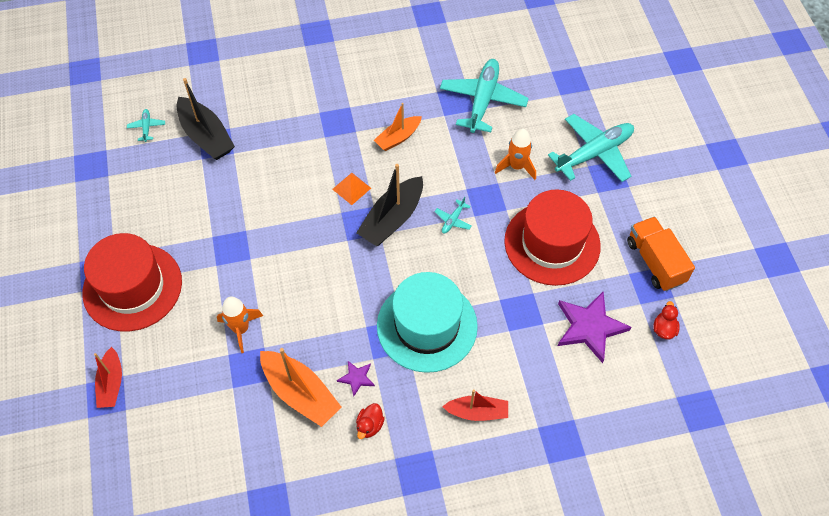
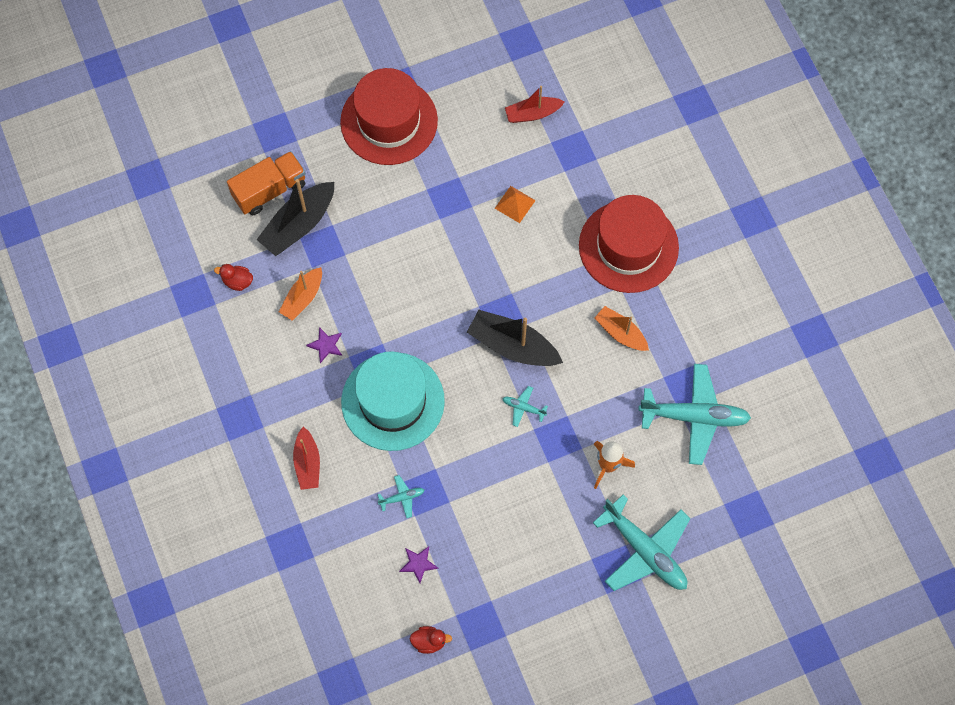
camera: 80 degrees right, 10 degrees up
(111, 383) = (287, 133): red boat -> red boat (532, 114)
(147, 127) = (579, 79): turquoise plane -> turquoise plane (402, 498)
(206, 136) = (580, 139): black boat -> black boat (299, 225)
(241, 329) = (360, 229): orange rocket -> none
(300, 393) = (303, 298): orange boat -> orange boat, size x0.63
(351, 188) = (543, 297): orange pyramid -> orange pyramid (515, 204)
(370, 425) = (279, 366): red duck -> red duck (237, 281)
(552, 243) = (514, 515): red hat -> red hat (628, 246)
(589, 327) = (418, 564): purple star -> purple star, size x0.49
(655, 262) = (510, 628): orange truck -> orange truck (269, 190)

